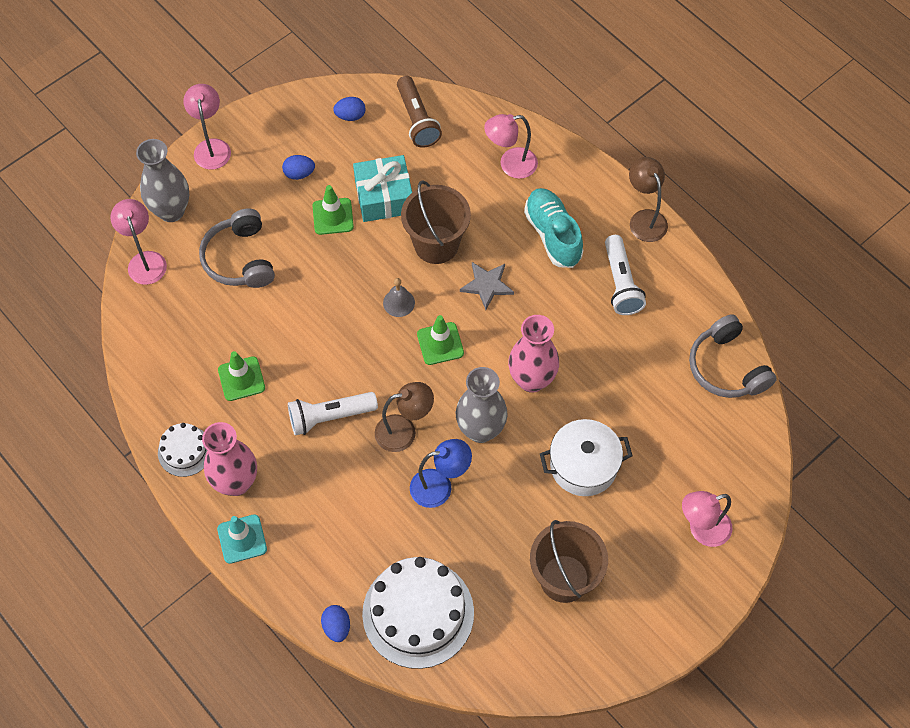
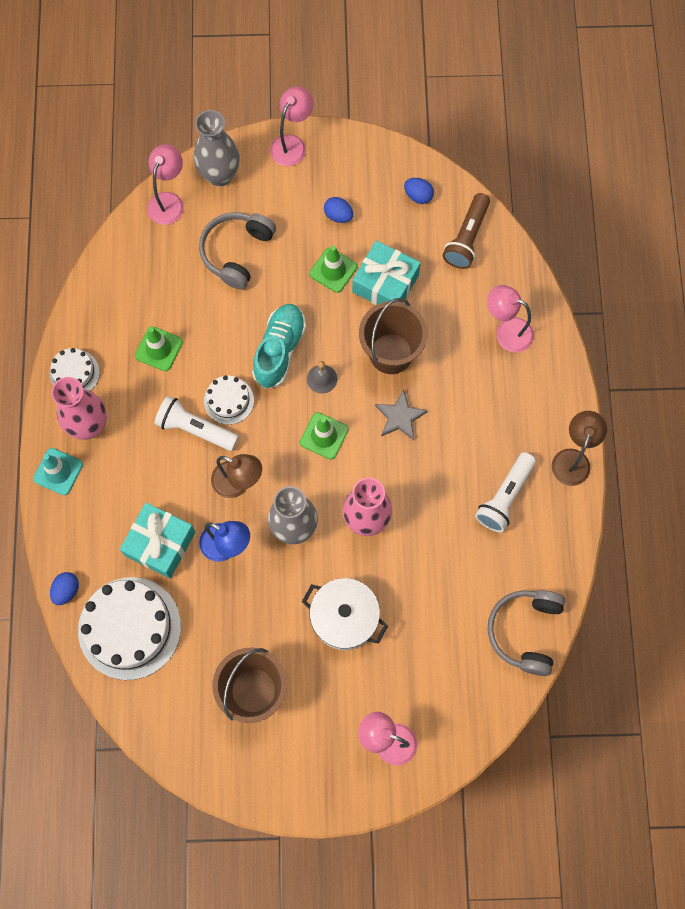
camera: 40 degrees right, 10 degrees up
(338, 375) = (229, 400): none -> white cake
(382, 527) = (160, 544): none -> turquoise gift
(553, 235) = (487, 415): turquoise shoe -> turquoise shoe (279, 350)

